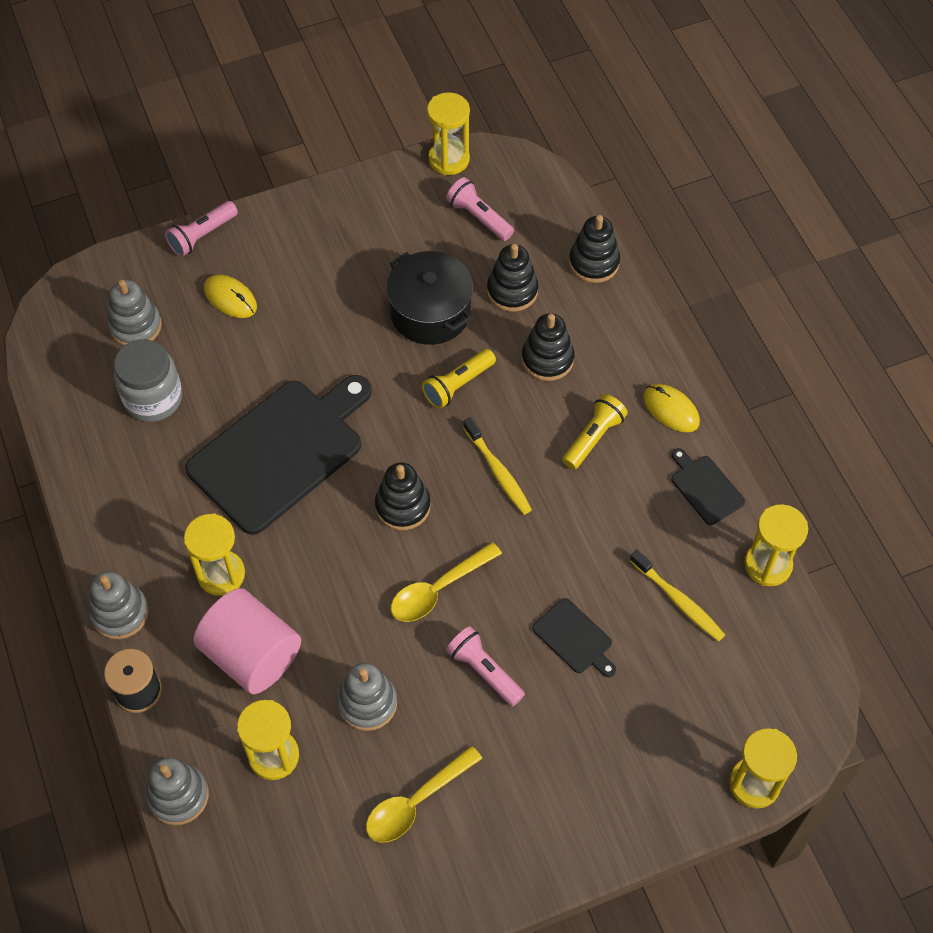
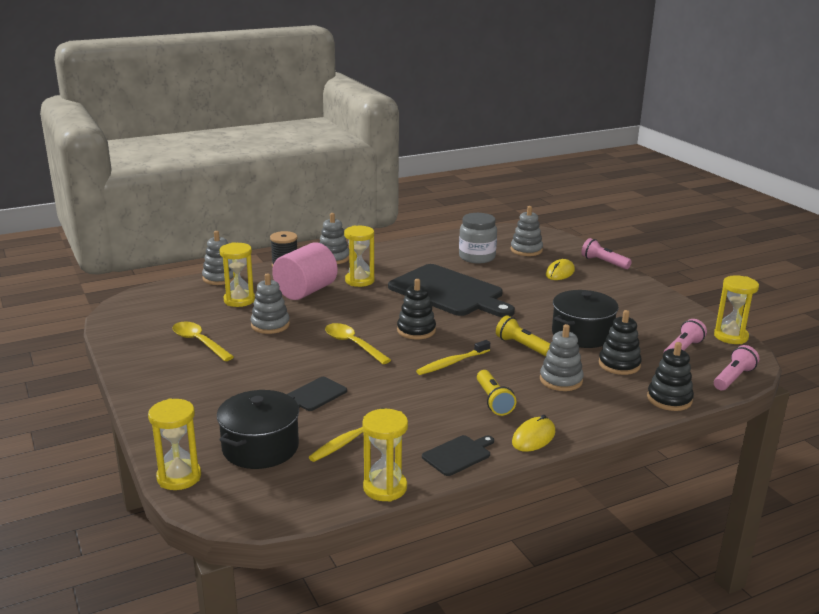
camera: 85 degrees right, 35 degrees down
(484, 671) = (290, 362): pink flashlight -> pink flashlight (733, 378)
(547, 359) = (561, 380): black stacking toy -> grey stacking toy
(593, 437) = (493, 401): yellow flashlight -> yellow flashlight turned 45 degrees clockwise
(692, 697) = (260, 447): none -> black pot

